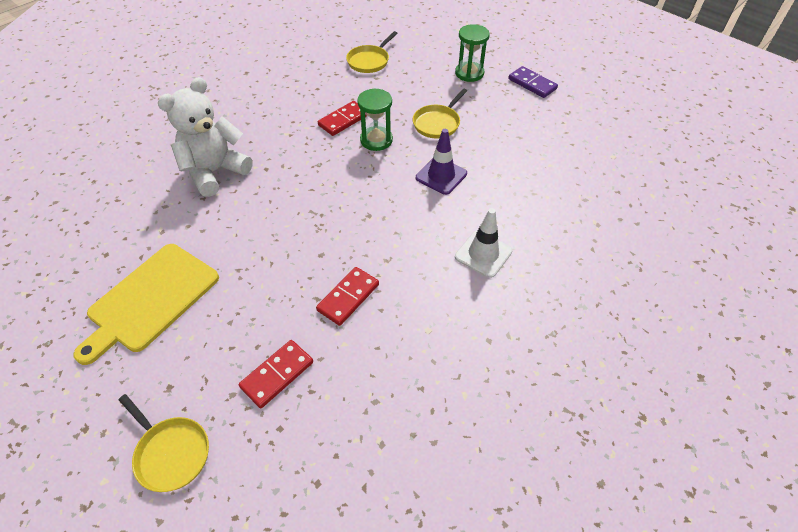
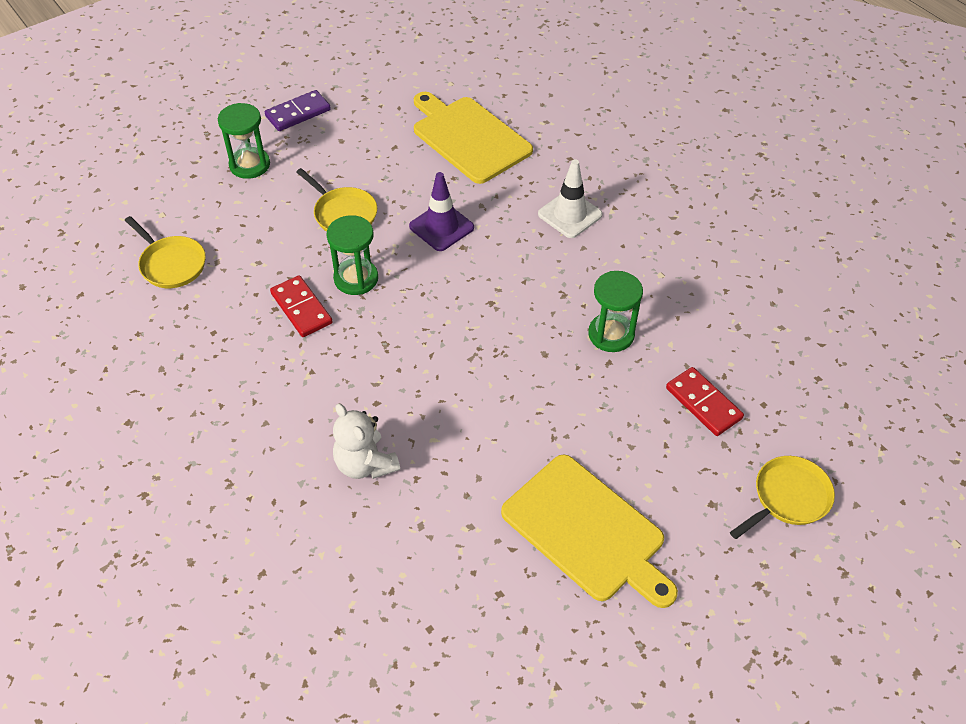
camera: 80 degrees left, 0 degrees up
(215, 172) = (365, 464): white teddy bear -> white teddy bear, size x0.65
(348, 297) = (611, 334): red domino -> green hourglass
(551, 177) = (469, 137): none -> yellow cutting board

